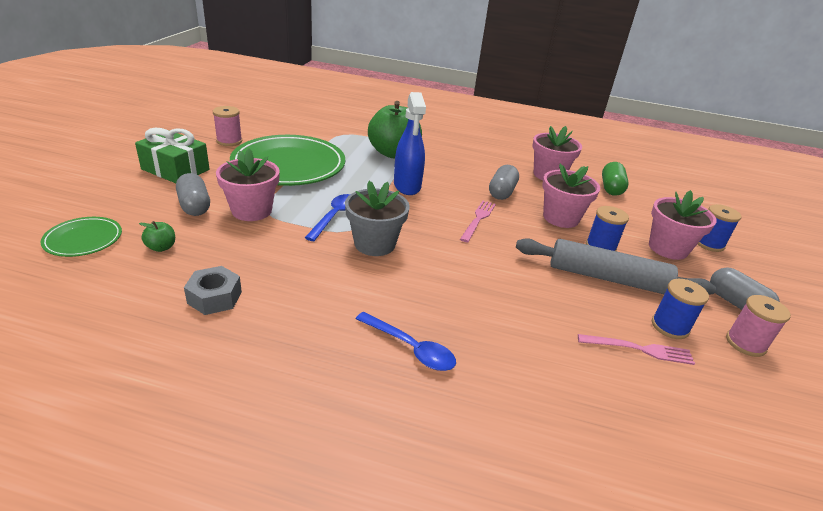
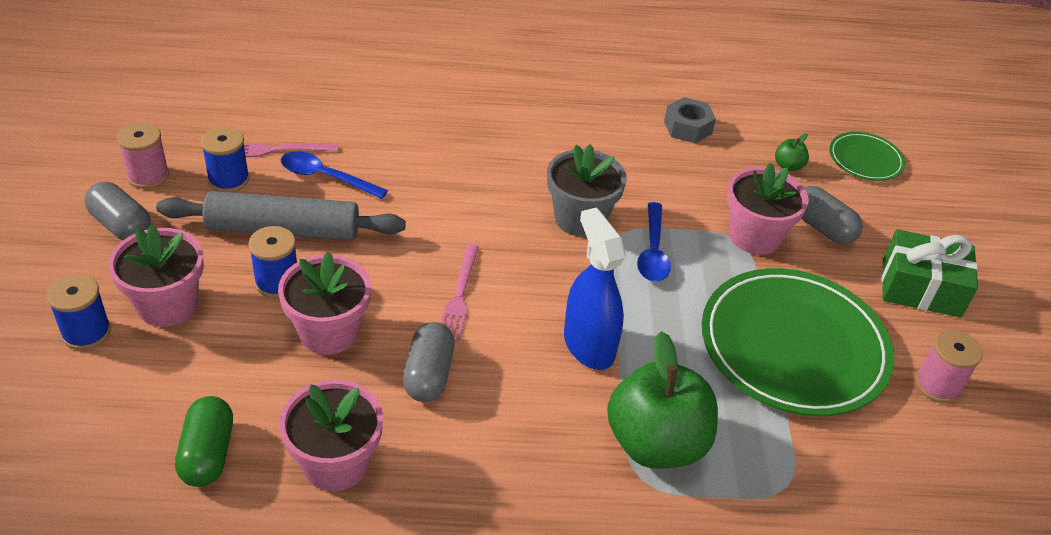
camera: 165 degrees right, 10 degrees up
(411, 348) = (494, 116): blue spoon -> blue spoon (325, 177)

